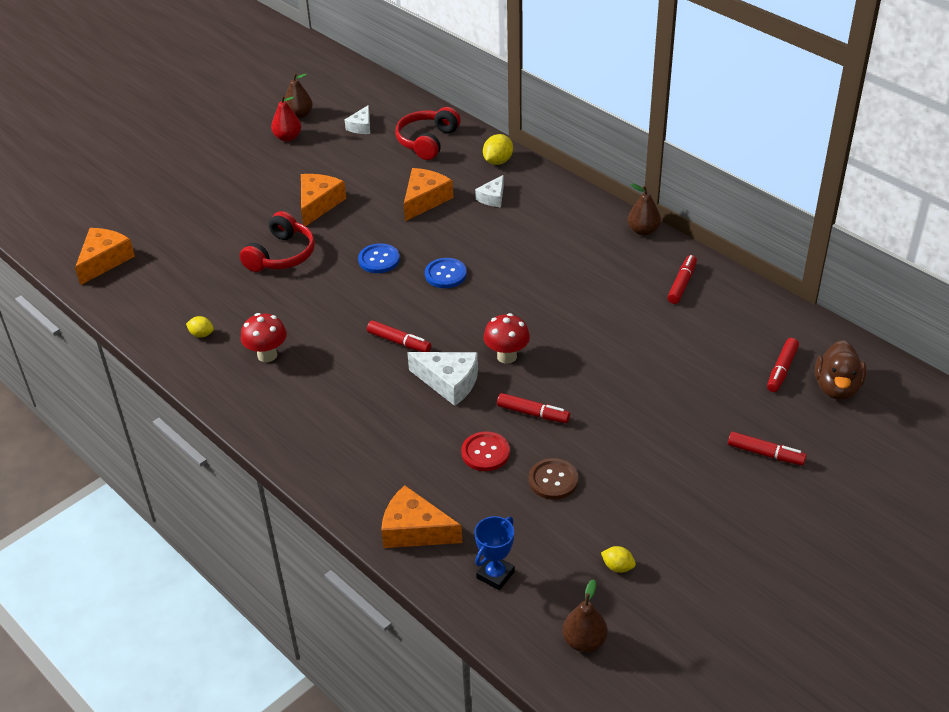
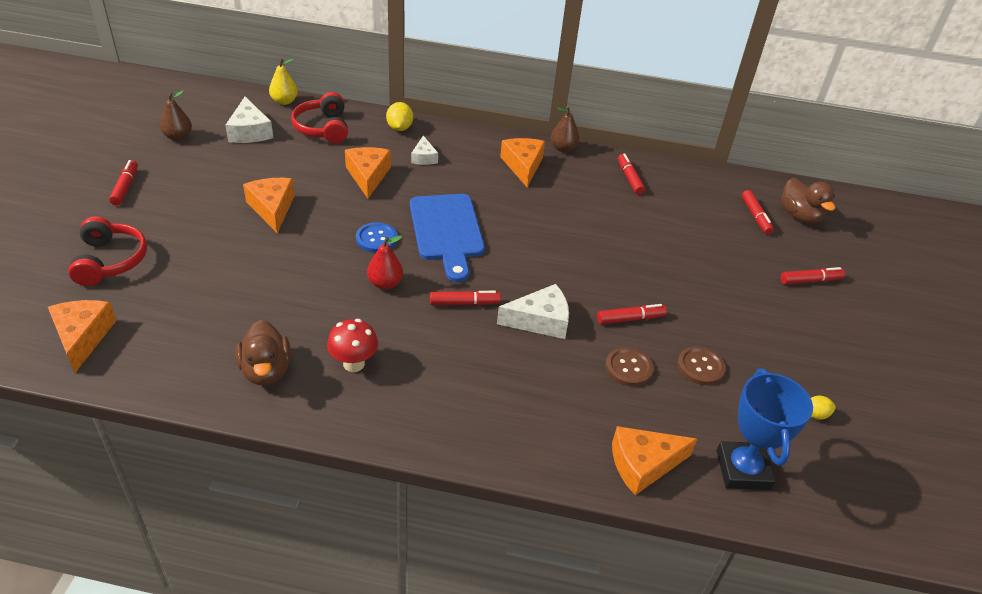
camera: 40 degrees left, 0 degrees up
(201, 334) = (266, 370): yellow lemon -> brown duck
(224, 149) = (125, 187): none -> red marker
(281, 255) = (279, 265): red headphones -> red headphones (110, 261)
(288, 138) = (185, 159): red pear -> red pear (385, 283)
(361, 126) = (250, 131): white cheese -> white cheese, size x1.64
(416, 105) = (284, 101): none -> yellow pear
(445, 274) = (447, 231): blue button -> blue cutting board
(485, 452) = (628, 368): red button -> brown button
(495, 575) = (742, 470): blue trophy -> blue trophy, size x1.65
(507, 356) = (563, 280): red mushroom -> none
(582, 236) = (523, 166): none -> orange cheese
(584, 641) = (859, 490): brown pear -> none

